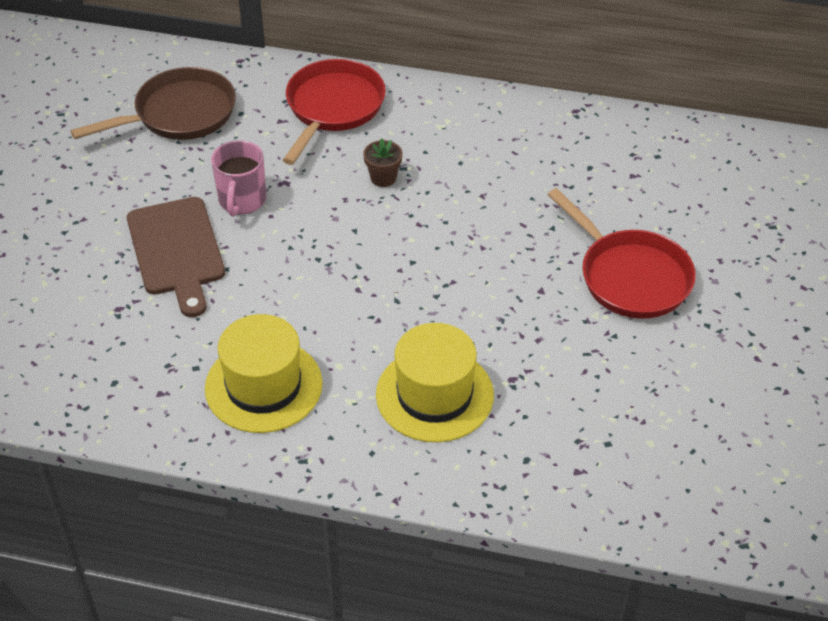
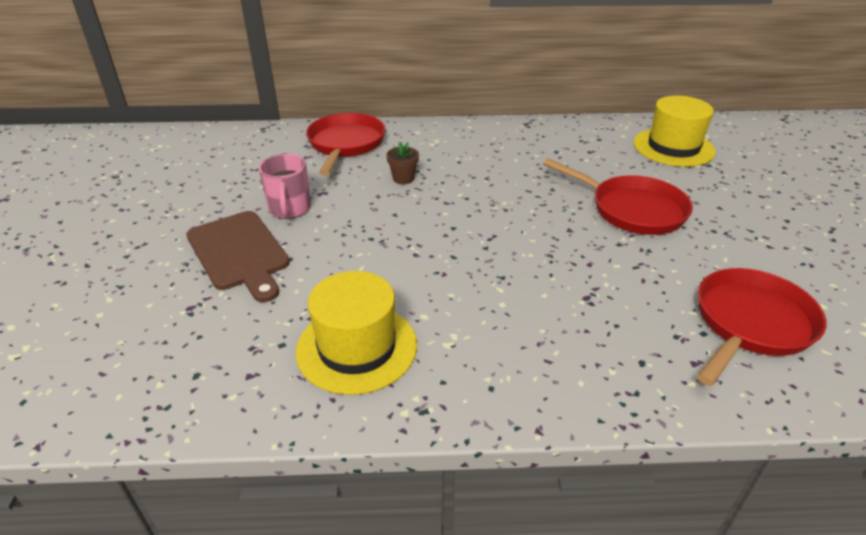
camera: 15 degrees left, 10 degrees down
(179, 114) = (220, 163): brown pan -> none
(434, 395) = (525, 323): yellow hat -> yellow hat (673, 147)
(663, 444) = (750, 324): none -> red pan

